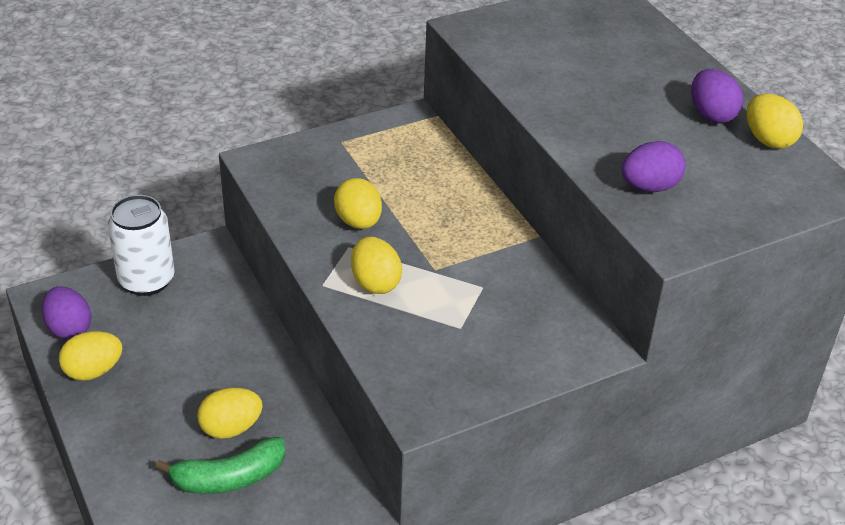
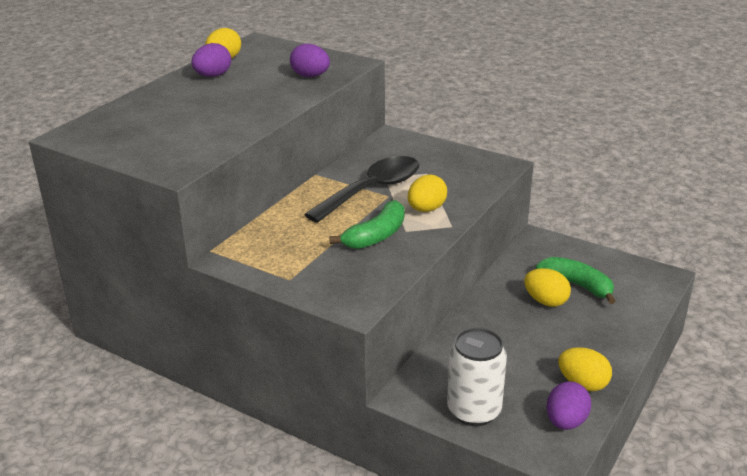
camera: 120 degrees left, 10 degrees down
(358, 222) = (376, 236): yellow egg -> green banana
(458, 261) = (372, 190): none -> black spoon

